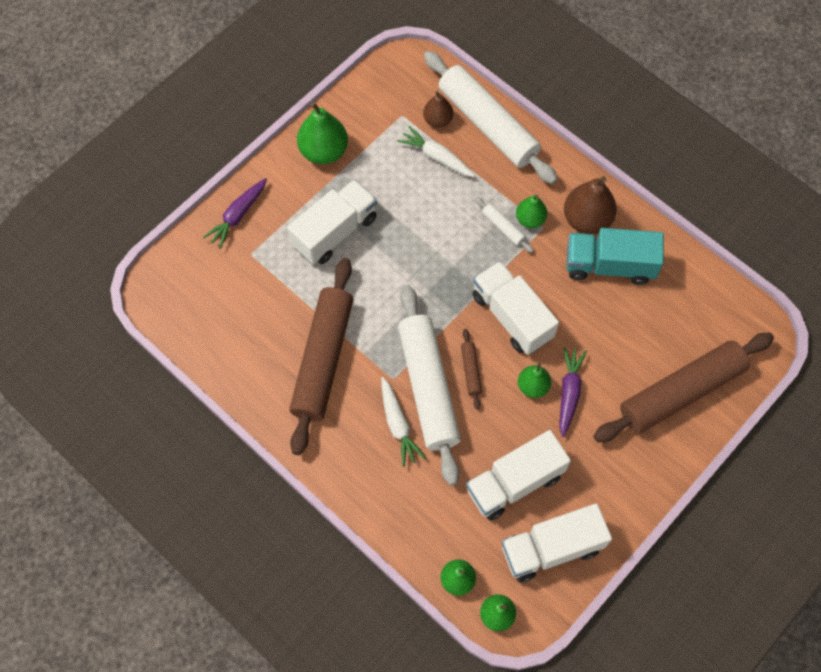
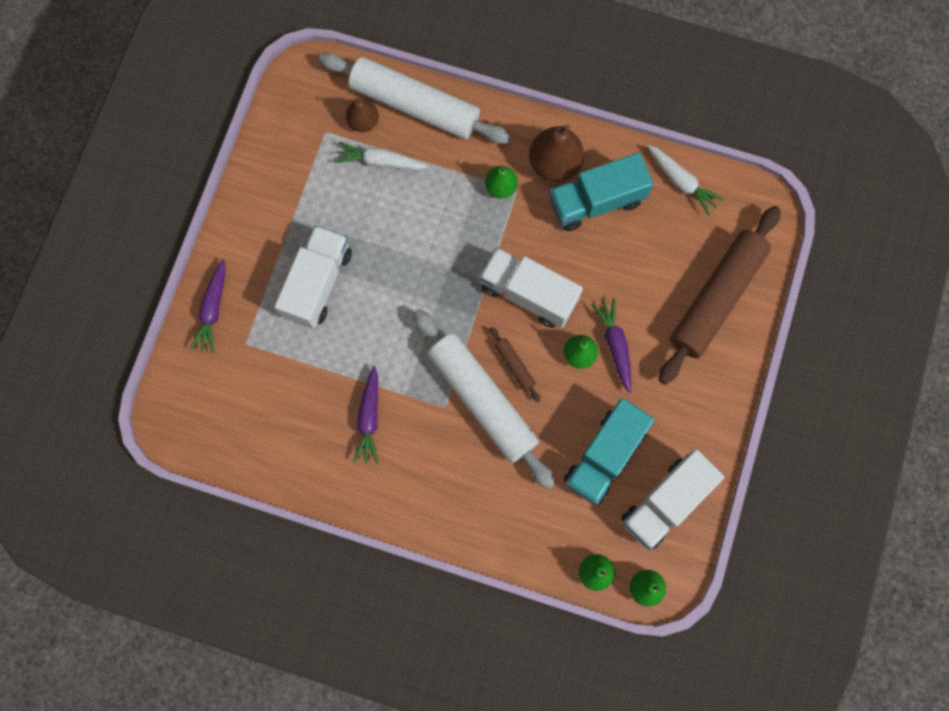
camera: 25 degrees left, 10 degrees up
(323, 151) = (265, 204): green pear -> none
(323, 359) = (369, 418): brown rolling pin -> purple carrot
(398, 425) = (471, 450): white carrot -> white carrot (681, 182)
(503, 227) = (479, 207): white rolling pin -> none
(514, 482) = (604, 456): white truck -> turquoise truck

